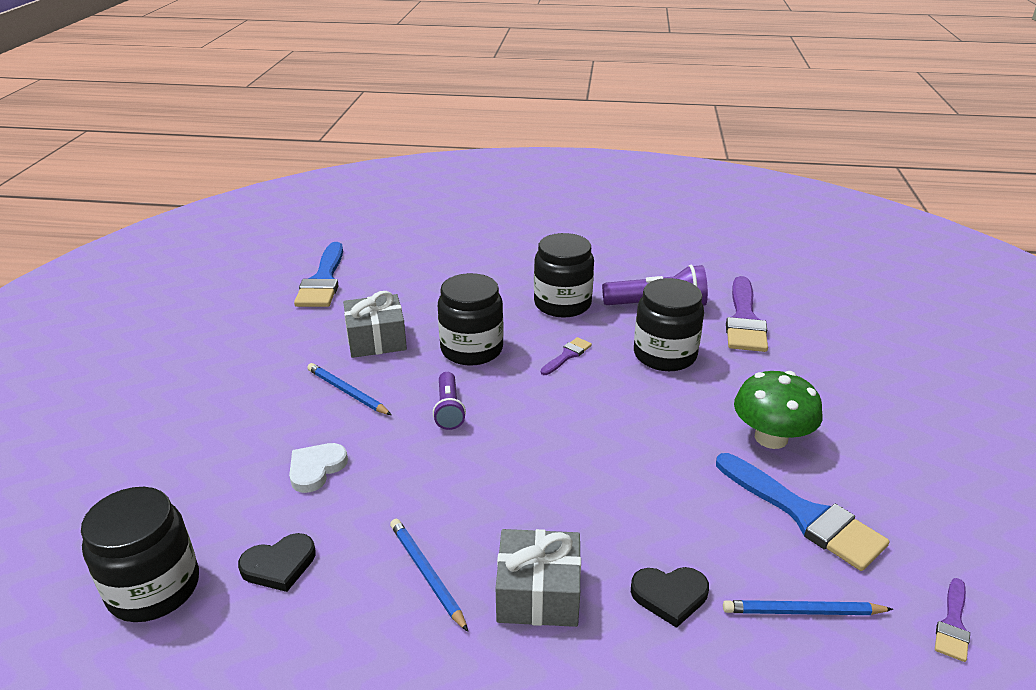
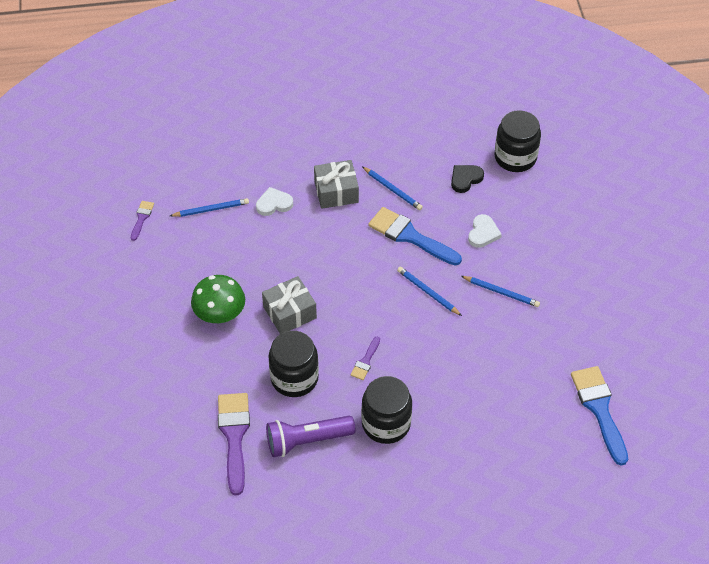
camera: 165 degrees right, 20 degrees up
(376, 340) = (511, 346): grey gift -> grey gift (289, 312)
(449, 409) = (428, 292): purple flashlight -> blue pencil
(471, 349) = (437, 352): black jar -> none
(669, 596) = (274, 204): black heart -> white heart
(804, 515) = (205, 262): blue brush -> blue brush (410, 236)

